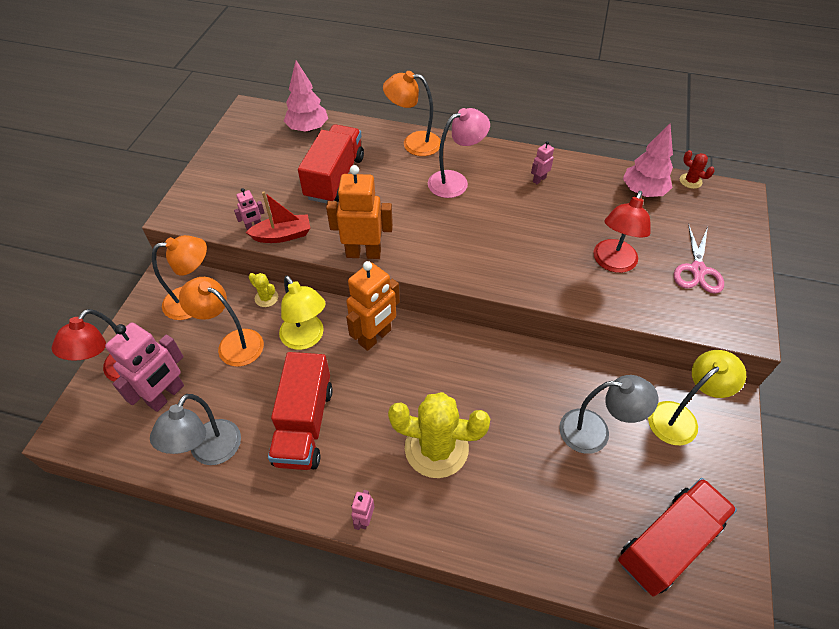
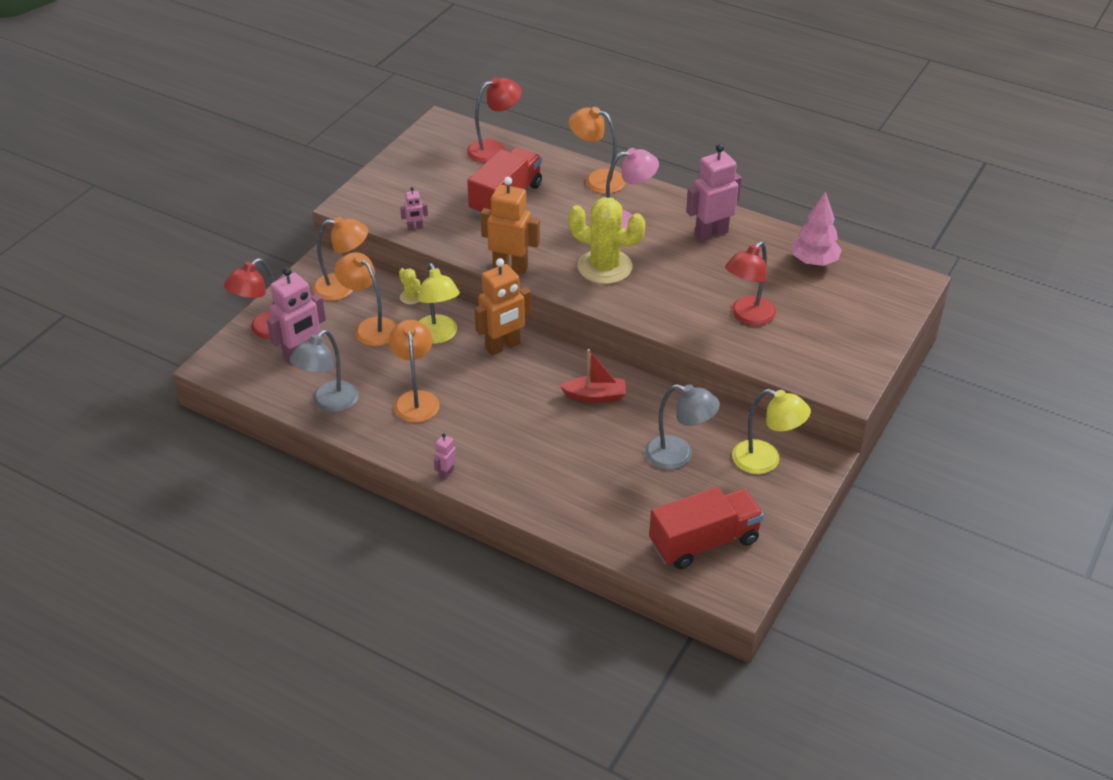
camera: 15 degrees right, 10 degrees down
(282, 235) = (440, 239): red boat -> red boat (595, 396)
(304, 424) = (416, 399): red truck -> orange lamp
(308, 128) = (494, 149): pink tree -> red lamp
(436, 448) = (527, 438): yellow cactus -> yellow cactus (605, 267)
(539, 179) = (711, 233): pink robot -> pink robot, size x2.14
(680, 417) = (765, 460): yellow lamp -> yellow lamp turned 45 degrees clockwise
(690, 181) = (870, 261): red cactus -> none
(697, 270) = (829, 337): pink scissors -> none

